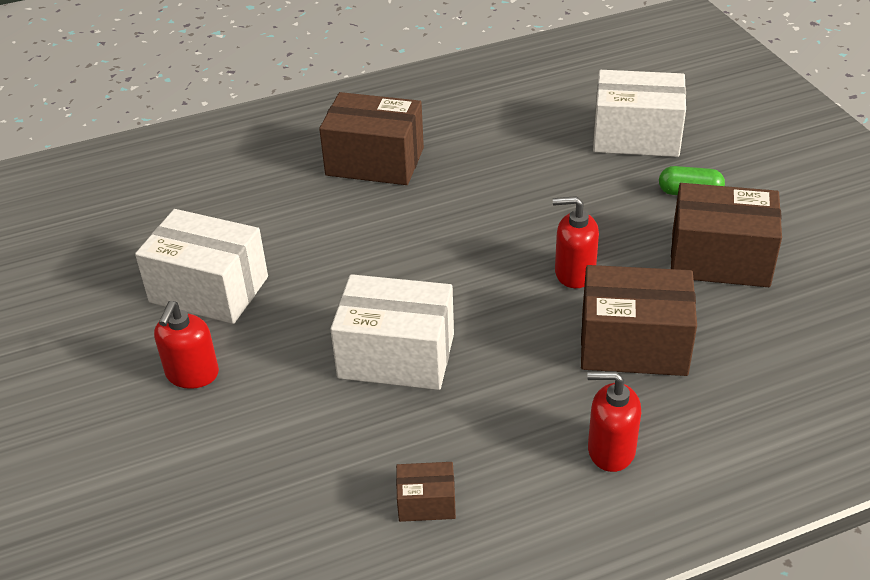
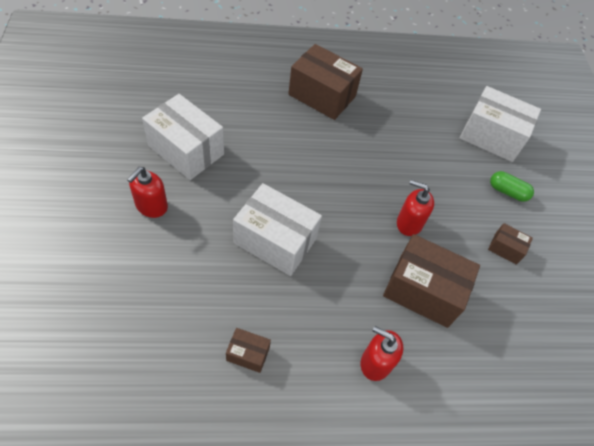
camera: 10 degrees right, 15 degrees up
(720, 259) = (505, 248): brown box -> brown box, size x0.48

